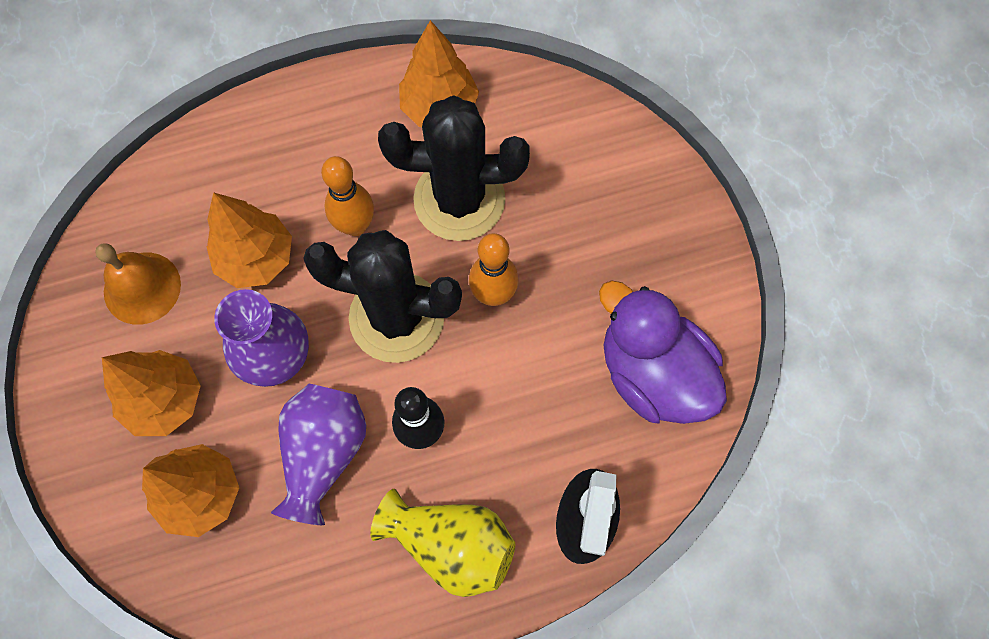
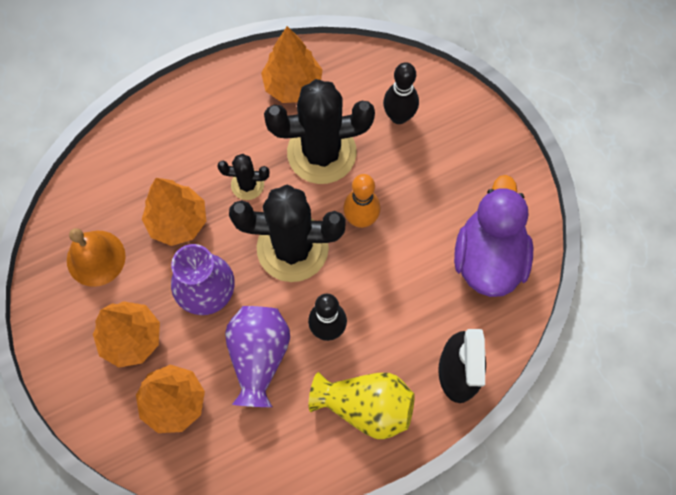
camera: 10 degrees left, 0 degrees up
(355, 225) = (247, 184): orange bowling pin -> black cactus
(569, 169) = (399, 116): none -> black bowling pin
(653, 373) = (488, 257): purple duck -> purple duck turned 60 degrees clockwise

